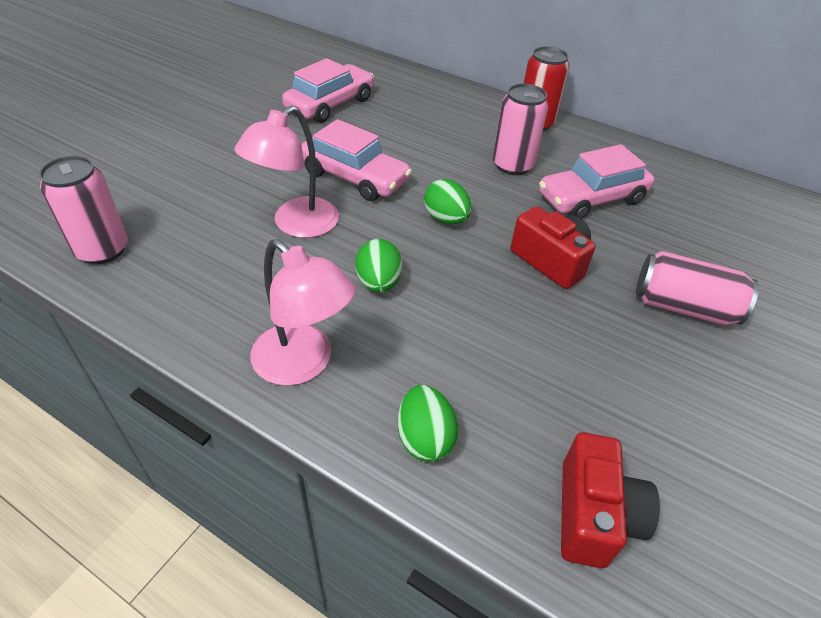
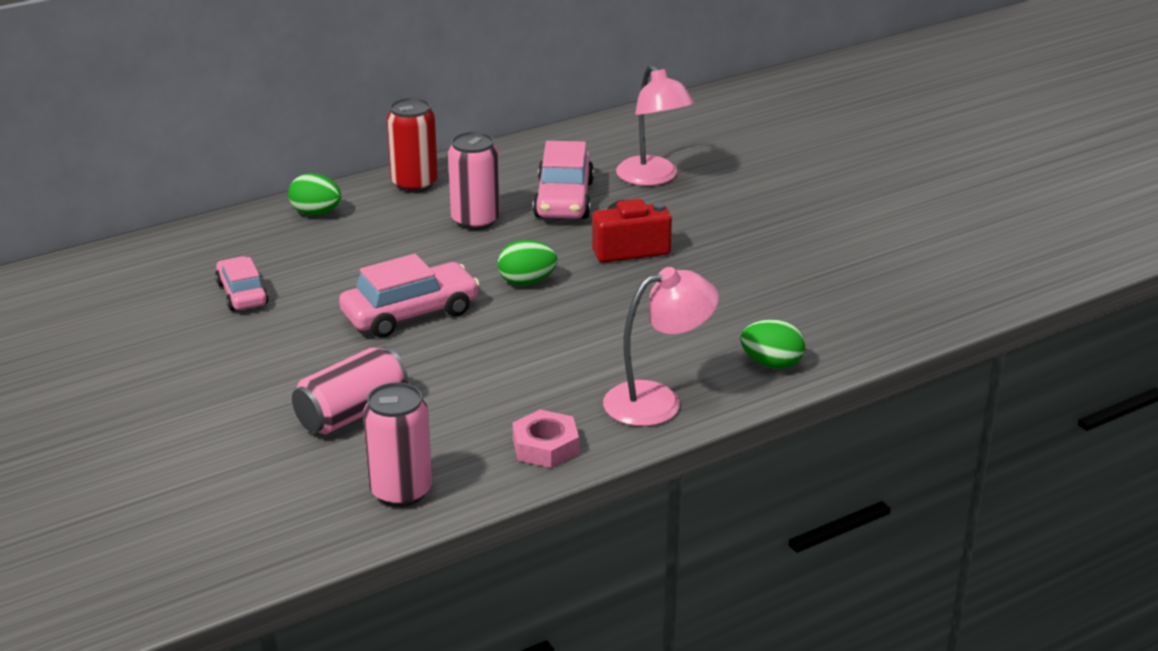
camera: 60 degrees left, 15 degrees down
(194, 311) = (545, 446): none -> pink nut
(296, 225) = (462, 366): pink lamp -> pink lamp (653, 178)
(330, 104) = (242, 294): pink car -> pink car, size x0.65
(378, 283) = (587, 340): green egg -> green egg (316, 213)
(593, 515) = (875, 317): red camera -> none
(683, 306) = (726, 212): pink can -> pink can (352, 413)

